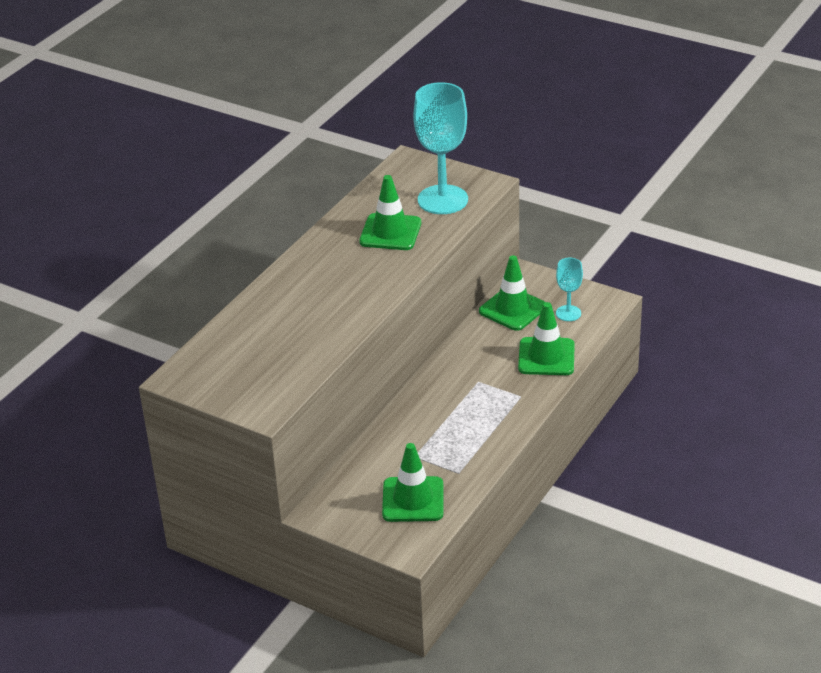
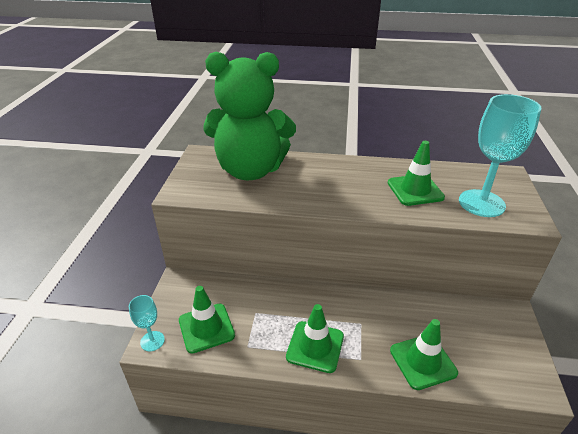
camera: 65 degrees right, 0 degrees up
(256, 341) = (250, 170): none -> green teddy bear
(513, 309) = (463, 317): green traffic cone -> green traffic cone (315, 346)
(568, 313) = (492, 359): turquoise goblet -> turquoise goblet (152, 341)

